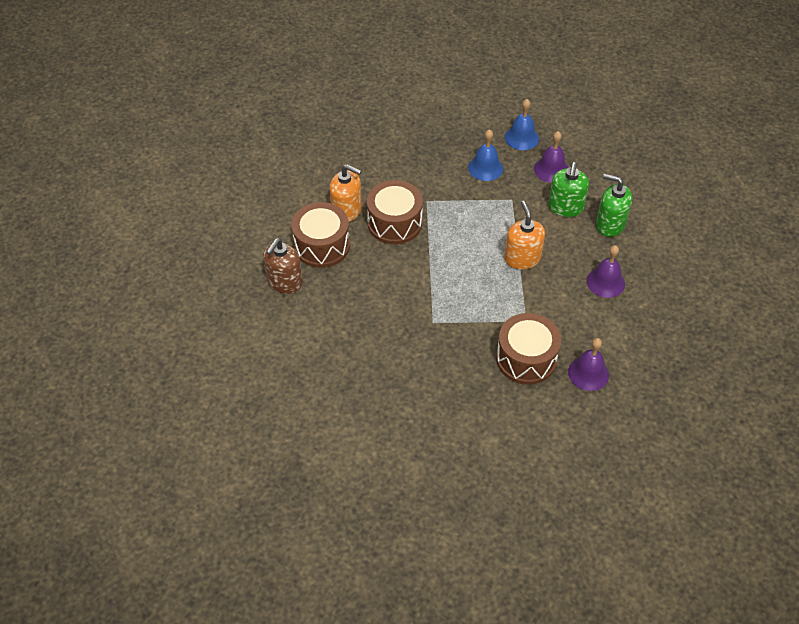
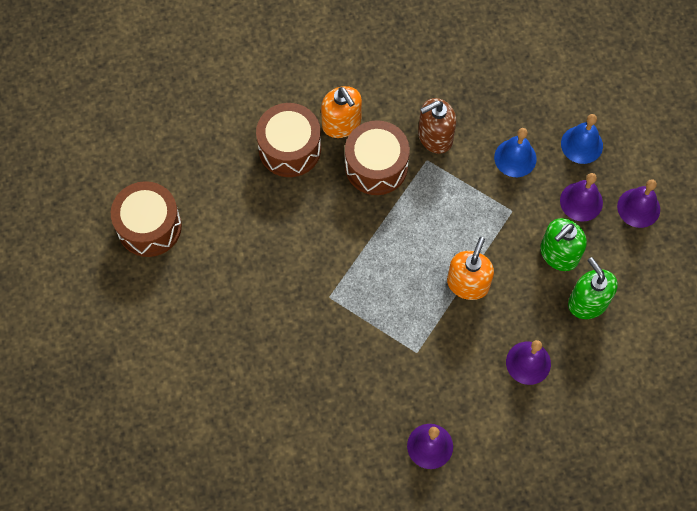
camera: 35 degrees right, 15 degrees up
(284, 282) = (228, 167): brown soap dispenser -> brown soap dispenser (435, 137)
(526, 359) = (384, 392): brown drum -> brown drum (149, 227)
(590, 153) = (638, 207): none -> purple bell

